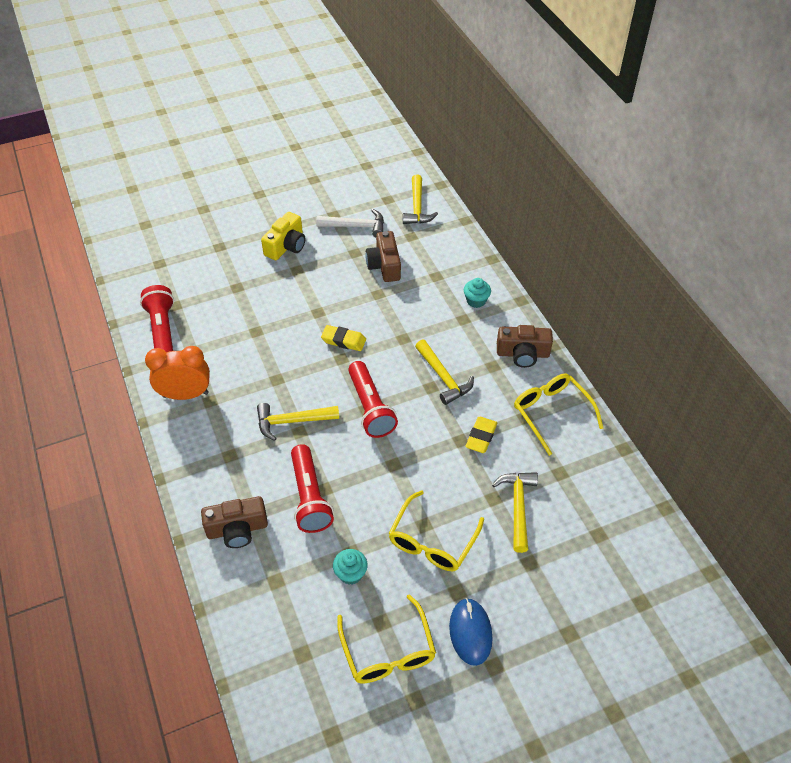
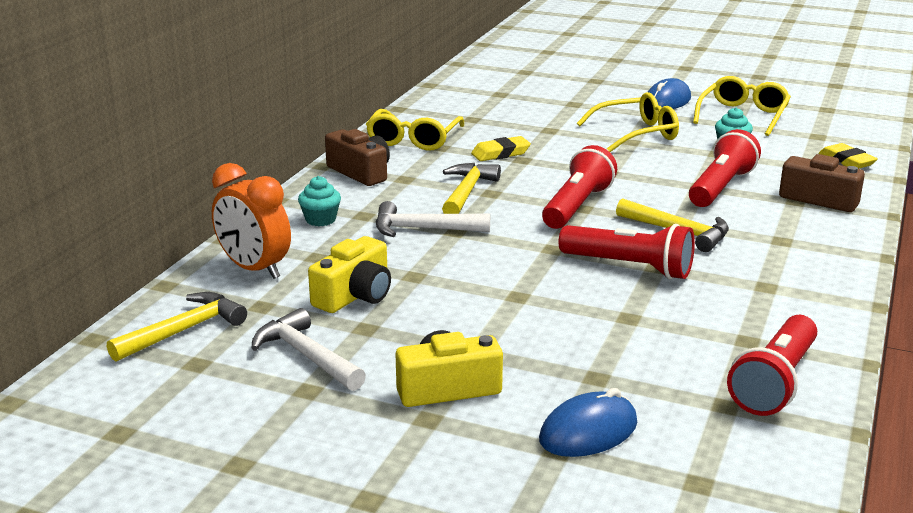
camera: 135 degrees left, 25 degrees down
(185, 394) = (795, 304): orange clock -> orange clock (254, 269)
(215, 260) = (588, 432): none -> blue mouse
(289, 369) = (629, 267): none -> red flashlight
(343, 340) = (526, 259): yellow eraser -> yellow eraser (846, 161)
(384, 265) = (355, 295): brown camera -> yellow camera
(420, 329) = (423, 229): none -> white hammer
(518, 507) = (537, 120): yellow hammer -> none

